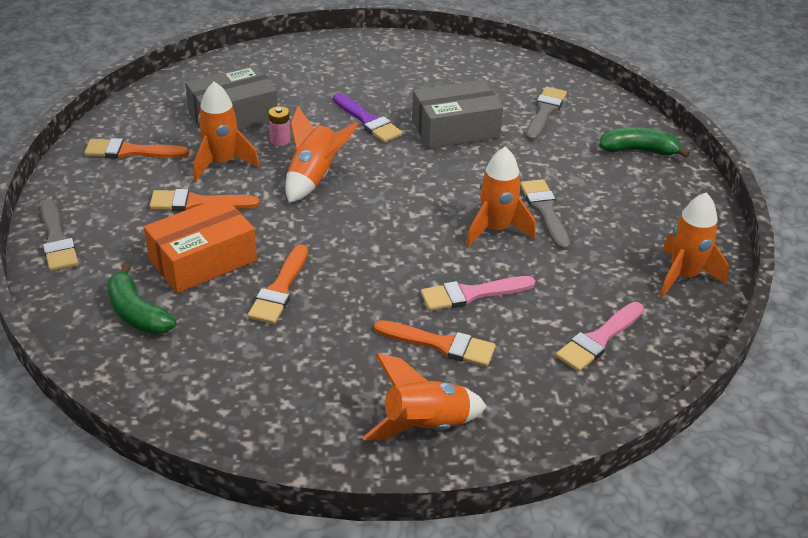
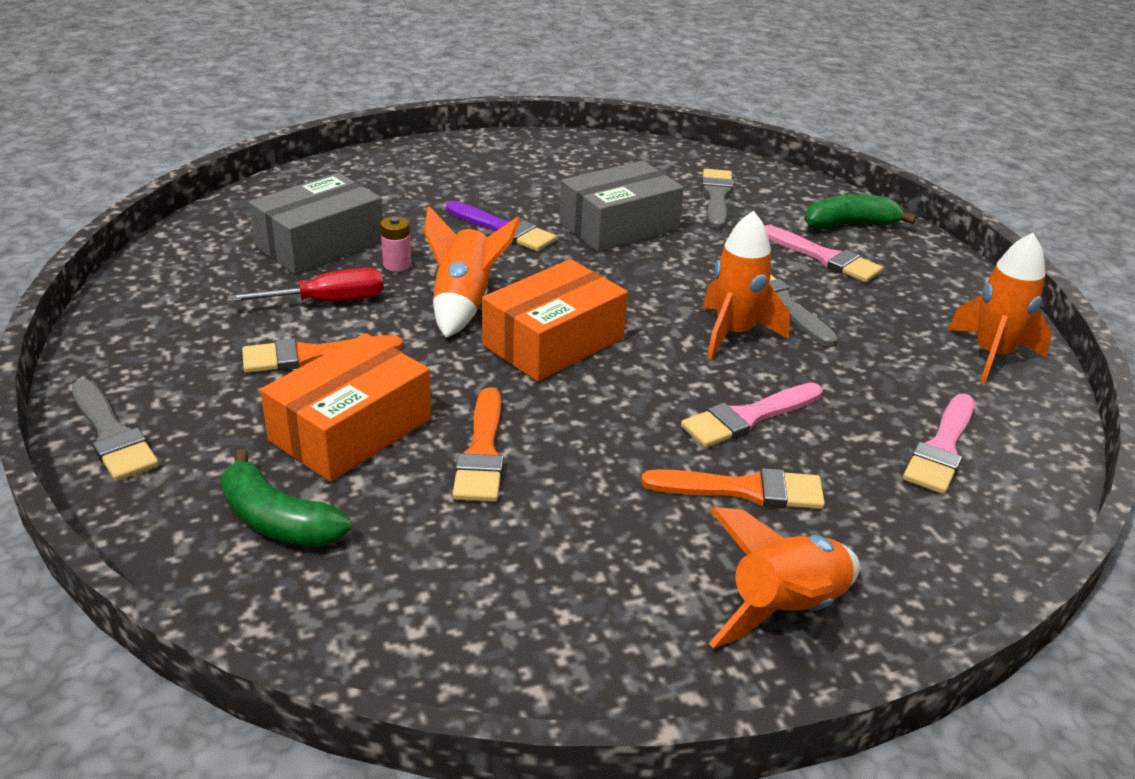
camera: 15 degrees left, 5 degrees down
(130, 151) = (188, 303): orange brush -> none
(222, 163) = (327, 301): orange rocket -> red screwdriver
(363, 216) = (553, 342): none -> orange box
(601, 176) = (824, 257): none -> pink brush

